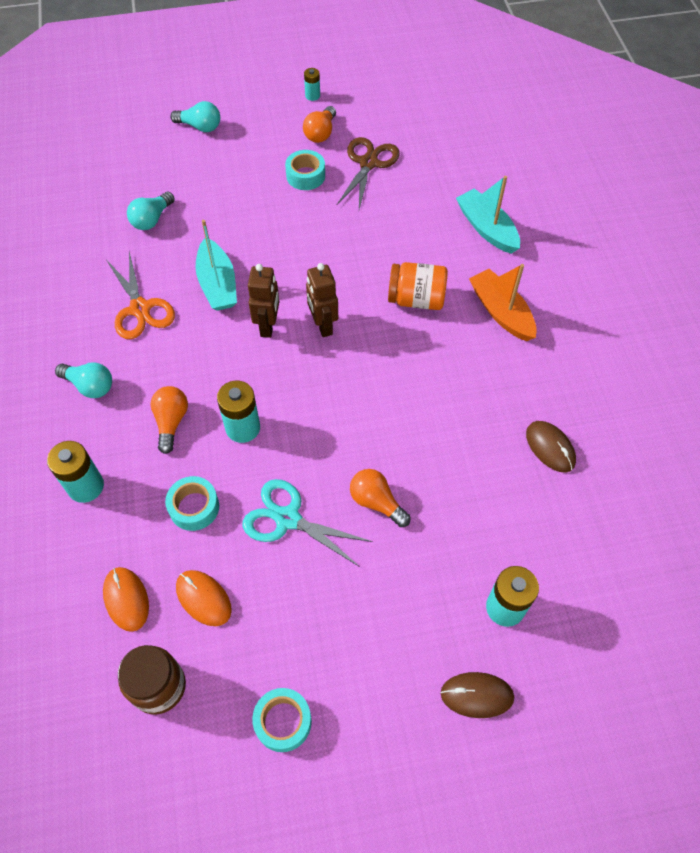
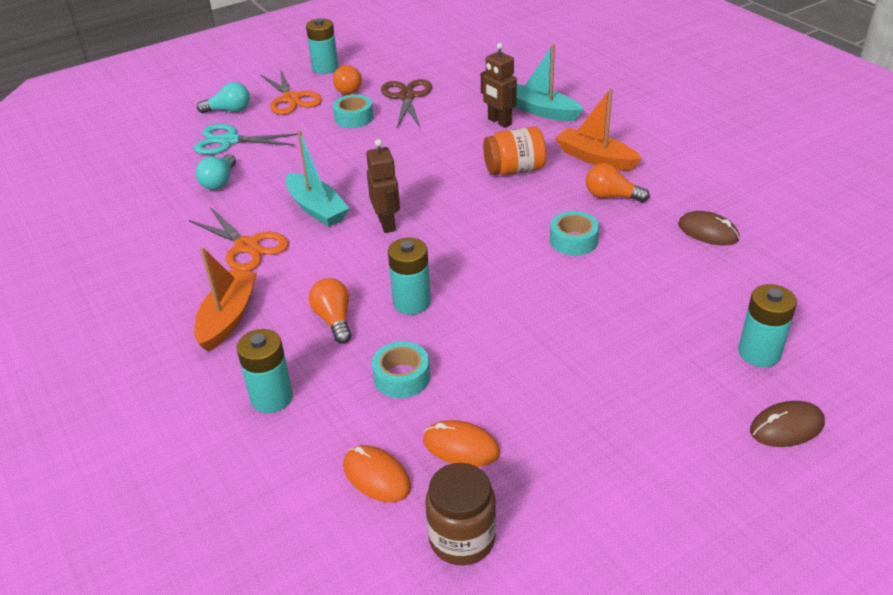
camera: 20 degrees left, 20 degrees down
(90, 386) = (228, 318): turquoise light bulb -> orange boat
(262, 129) = (291, 99): none -> orange scissors
(283, 721) = (616, 519): turquoise tape -> turquoise tape (573, 240)
(288, 519) = (505, 355): turquoise scissors -> turquoise scissors (229, 141)
(312, 96) = (325, 68): turquoise battery -> turquoise battery, size x1.78
(323, 325) = (440, 209): brown robot -> brown robot (499, 122)
(376, 502) = (582, 316): orange light bulb -> orange light bulb (611, 196)

